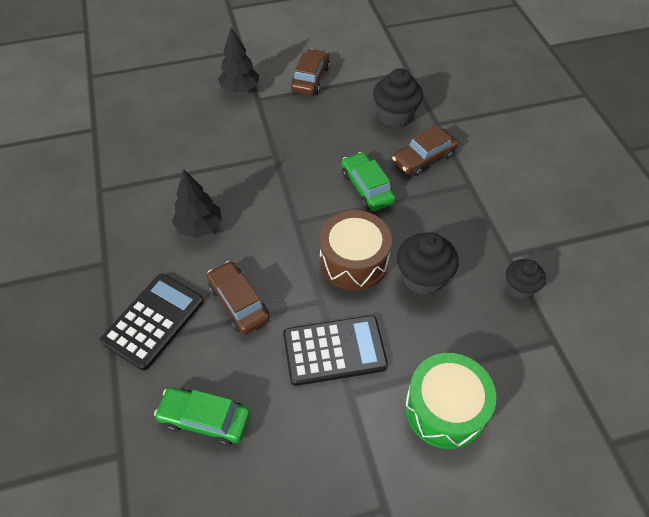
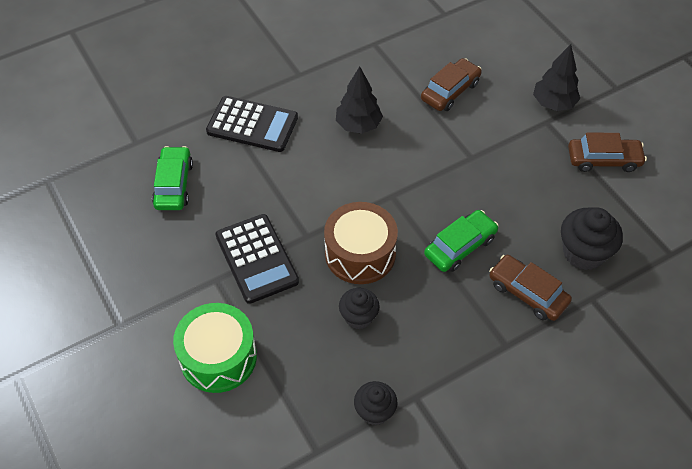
camera: 75 degrees right, 0 degrees up
(239, 302) = (286, 176): brown car -> brown car (450, 91)
(422, 278) = (358, 317): black cupcake -> black cupcake, size x0.64

